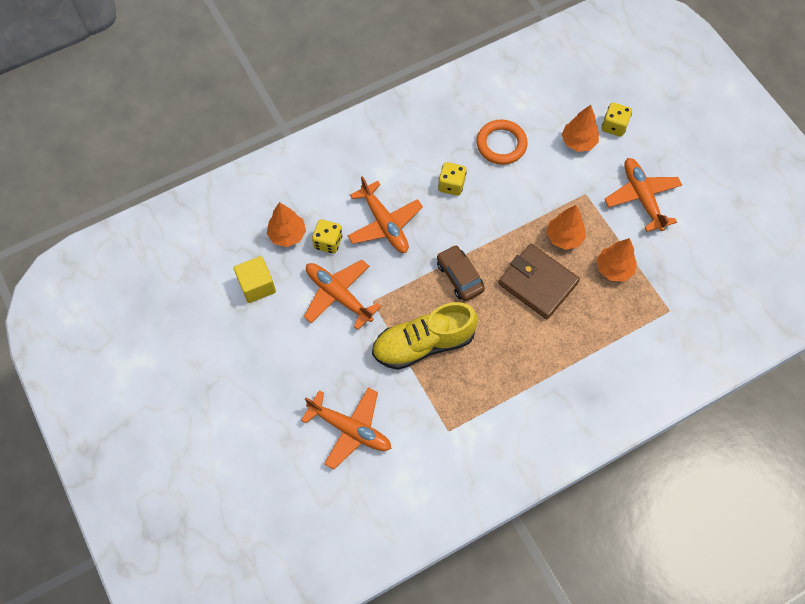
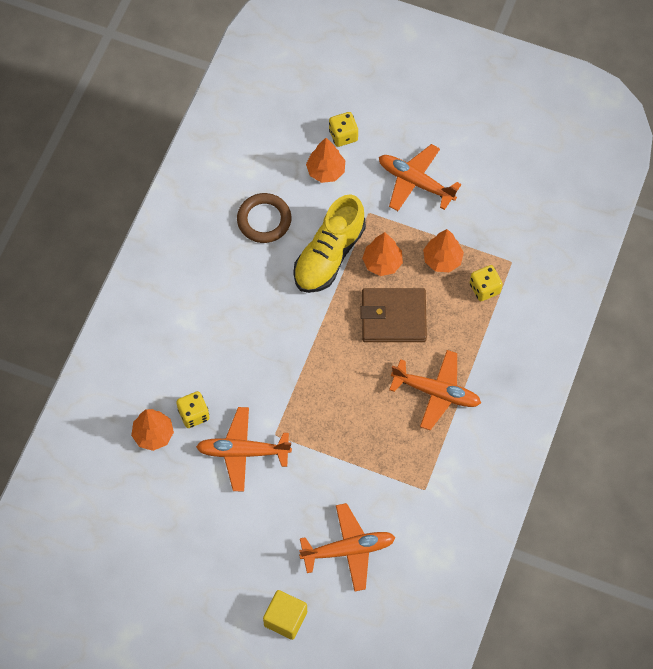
camera: 40 degrees left, 0 degrees up
(257, 286) = (167, 497): yellow cube -> yellow cube (285, 619)
(384, 224) = (227, 363): orange plane -> orange plane (436, 392)
(423, 343) = (346, 437): yellow shoe -> yellow shoe (329, 255)
(451, 185) = (253, 287): yellow dice -> yellow dice (484, 288)
(459, 277) = (327, 360): brown car -> none
(501, 144) = (264, 220): orange ring -> brown ring

